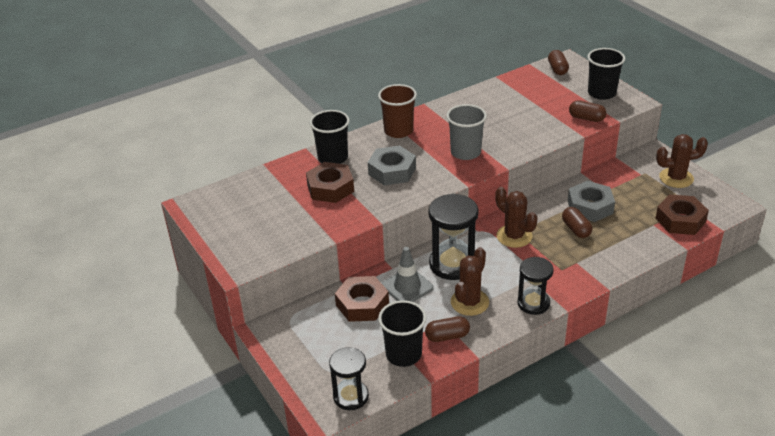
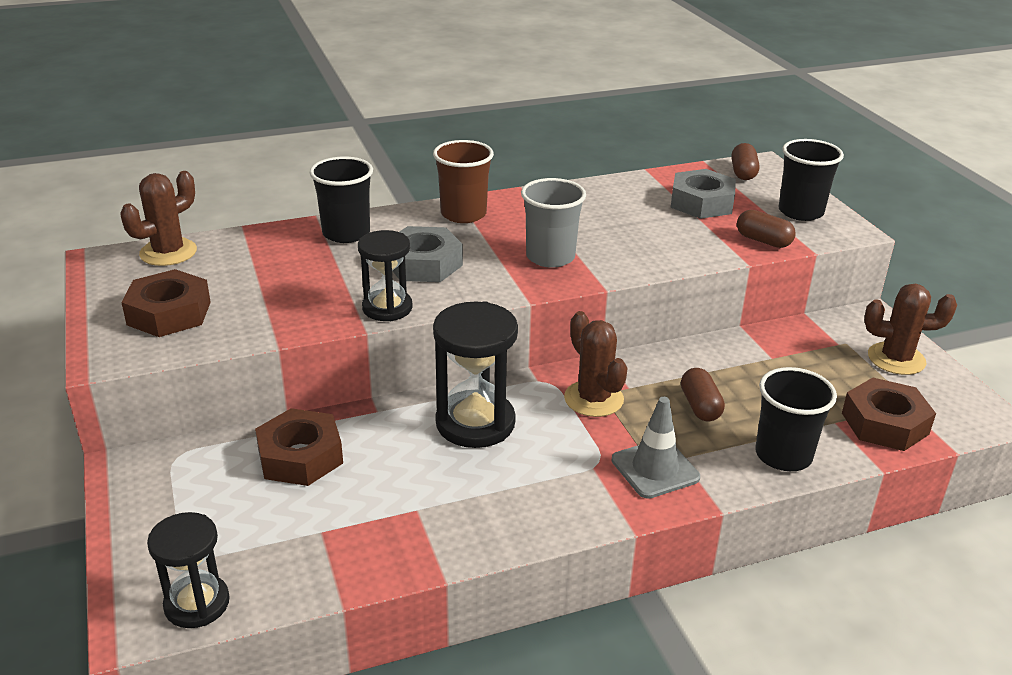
camera: 10 degrees right, 5 degrees down
(330, 188) = (318, 271): brown nut -> brown nut (169, 313)
(403, 354) = (323, 550): black cup -> black cup (783, 455)
(407, 287) = (385, 443): grey traffic cone -> grey traffic cone (655, 469)
(447, 336) = (410, 535): brown capsule -> none
(469, 302) = (474, 487): brown cactus -> brown cactus (168, 252)
(533, 303) = (581, 510): black hourglass -> black hourglass (387, 308)
(590, 206) = (736, 377): grey nut -> grey nut (702, 203)

